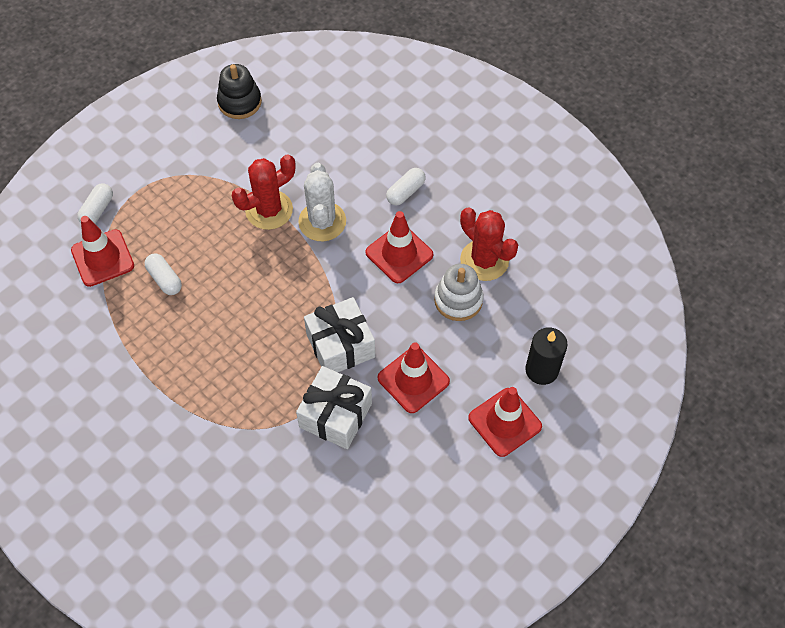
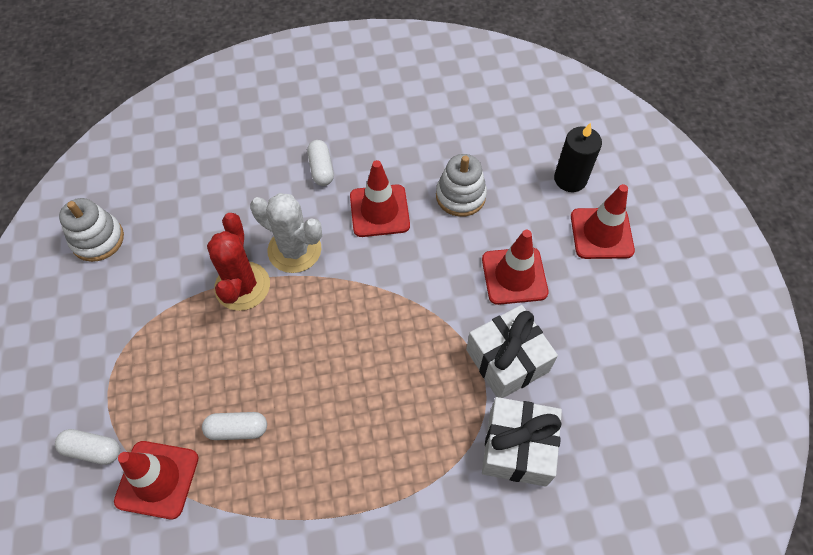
camera: 55 degrees left, 0 degrees up
(97, 210) = (93, 450): white capsule -> white capsule turned 45 degrees counterclockwise
(239, 102) = (98, 239): black stacking toy -> white stacking toy
(340, 345) = (437, 313): white gift -> white gift (517, 448)
(484, 260) = (437, 155): red cactus -> none

